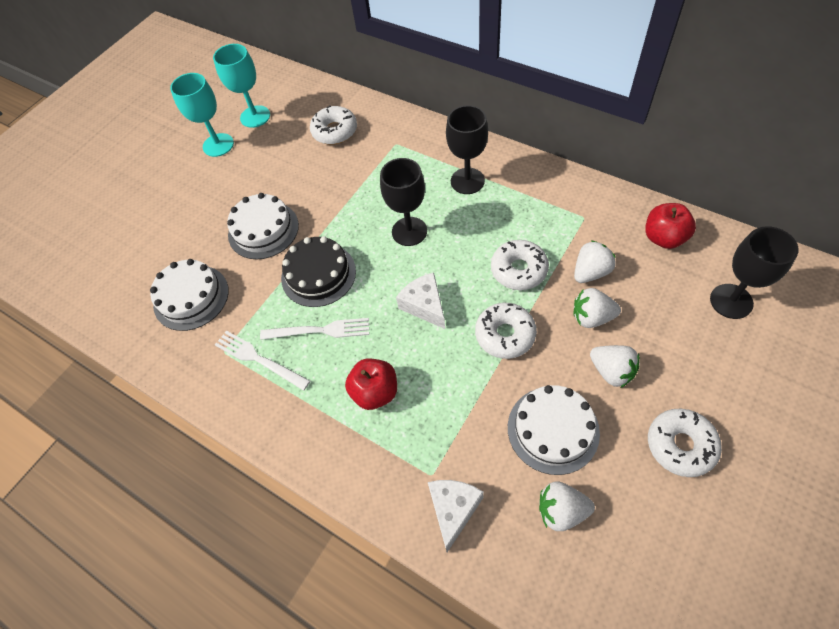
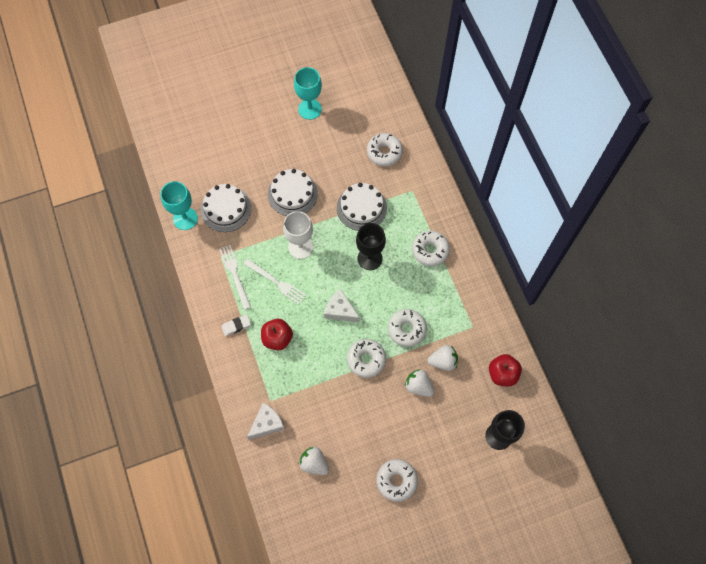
camera: 30 degrees right, 10 degrees up
(255, 116) = (346, 103): turquoise goblet -> turquoise goblet (185, 218)
(309, 417) = (236, 326): none -> white eraser
(318, 274) = (300, 247): black cake -> white goblet
(424, 305) = (340, 310): white cheese -> white cheese turned 60 degrees counterclockwise
(467, 181) = (430, 250): black goblet -> white donut
(553, 429) = (344, 425): white cake -> white cake (361, 208)
(611, 371) = (400, 421): white strawberry -> none

